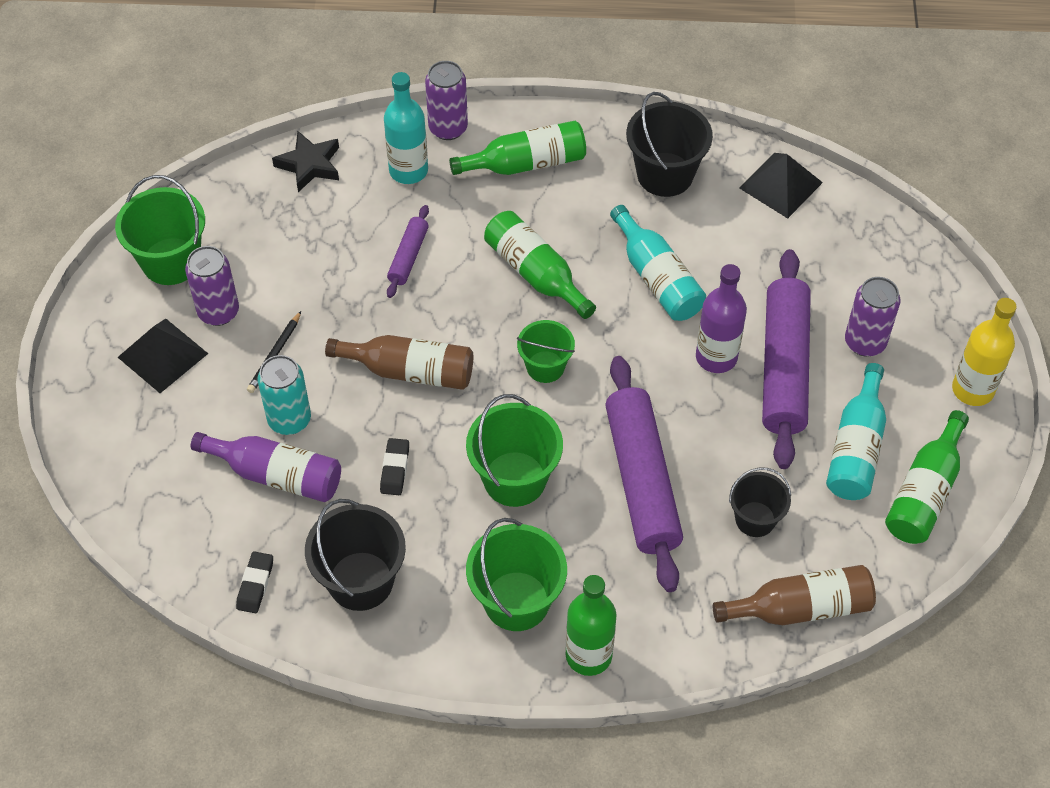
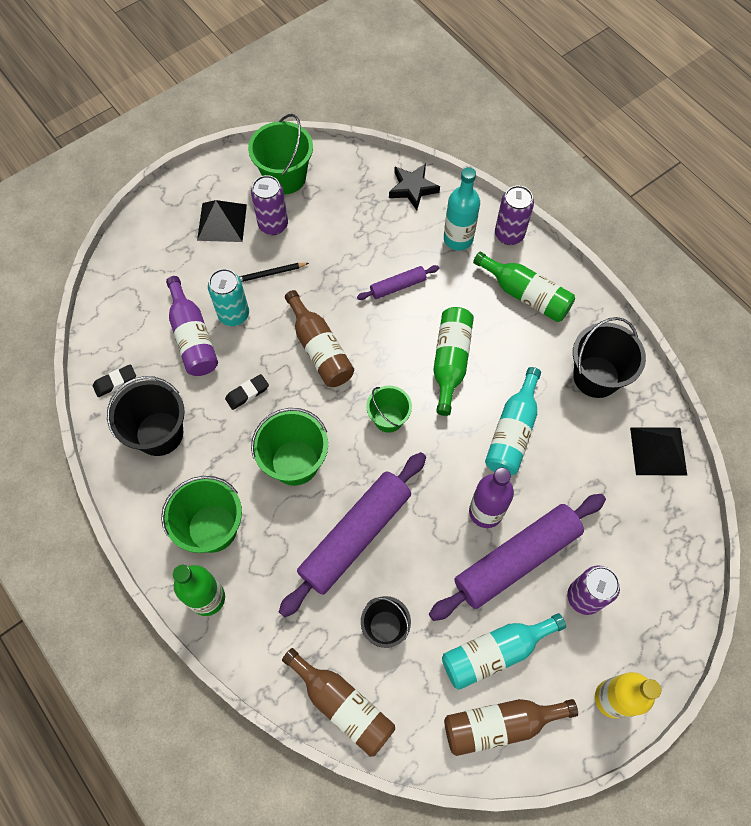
camera: 50 degrees right, 10 degrees up
(924, 492) = (500, 724): green bottle -> brown bottle

